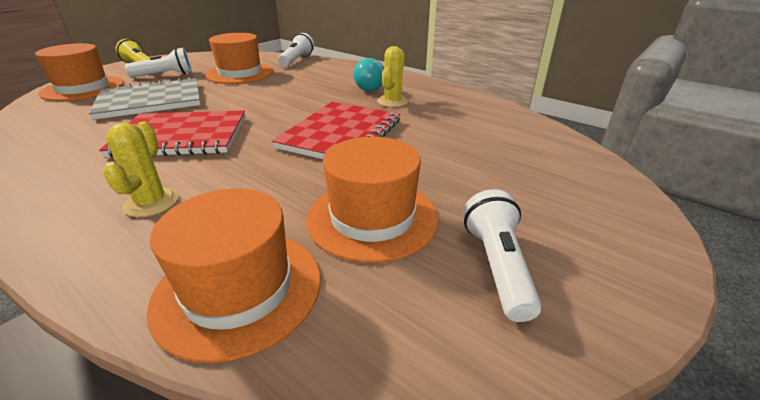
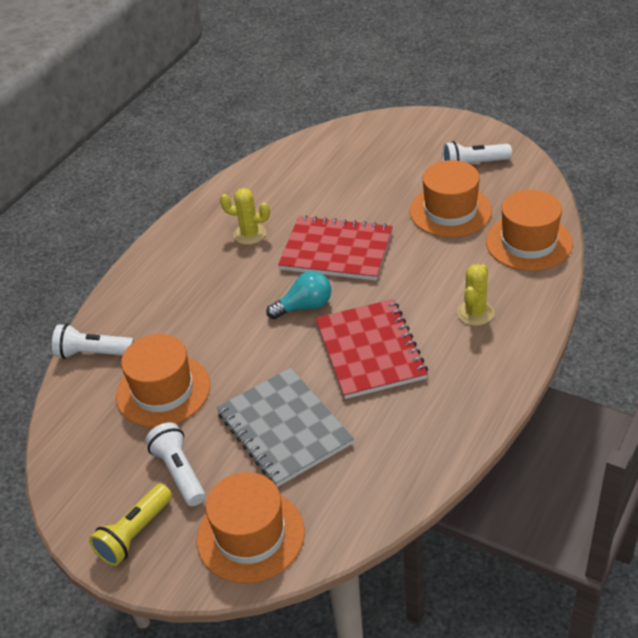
camera: 95 degrees left, 10 degrees up
(151, 203) = (475, 313): yellow cactus -> yellow cactus turned 60 degrees counterclockwise
(368, 87) = (208, 259): turquoise light bulb -> turquoise light bulb (304, 307)

